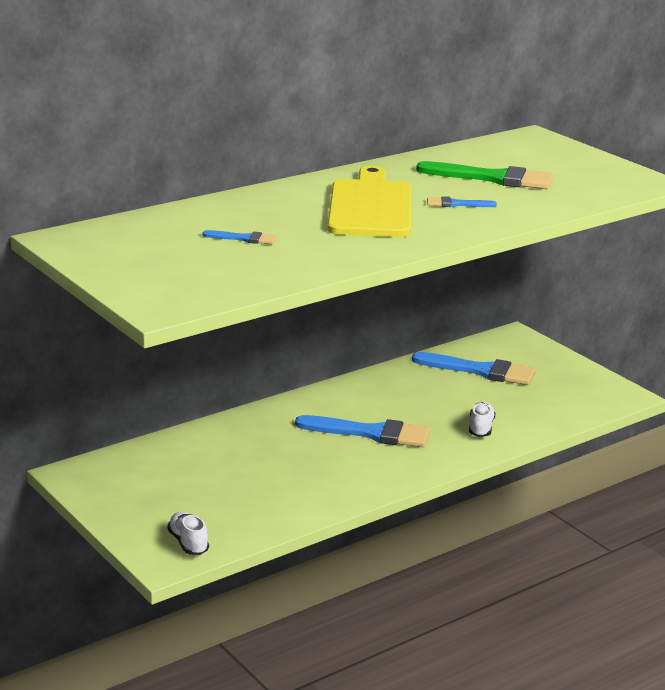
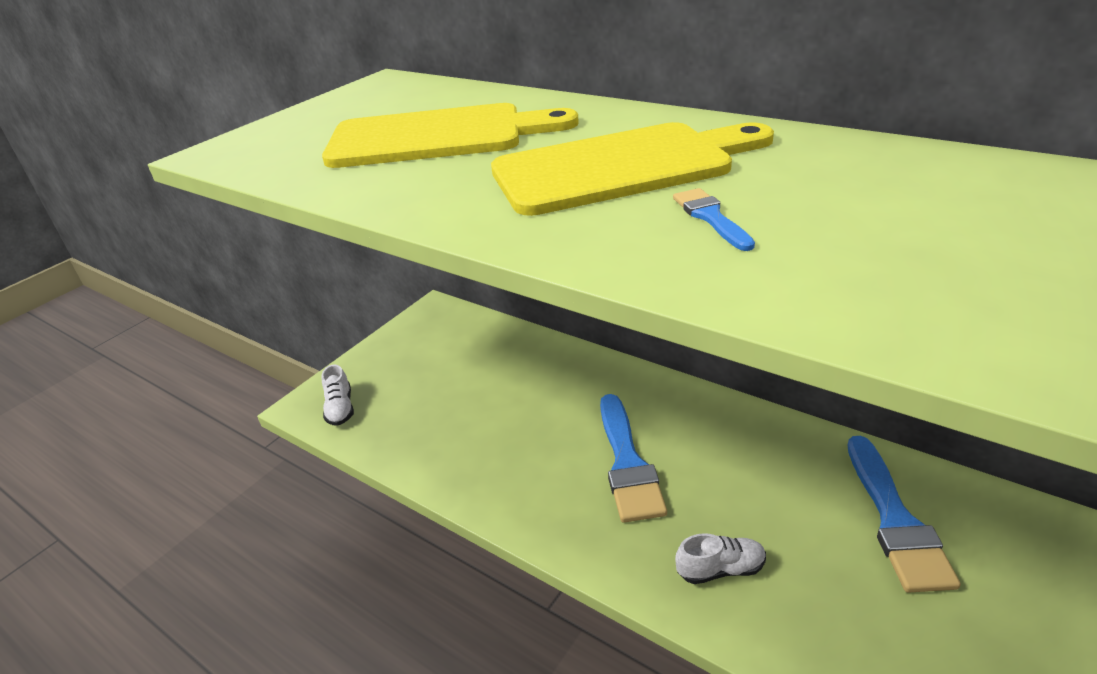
camera: 75 degrees right, 10 degrees up
(188, 543) = (340, 408): white shoe -> white shoe turned 120 degrees clockwise
(244, 238) = (437, 136): blue brush -> yellow cutting board
(493, 178) = (892, 217): green brush -> none

